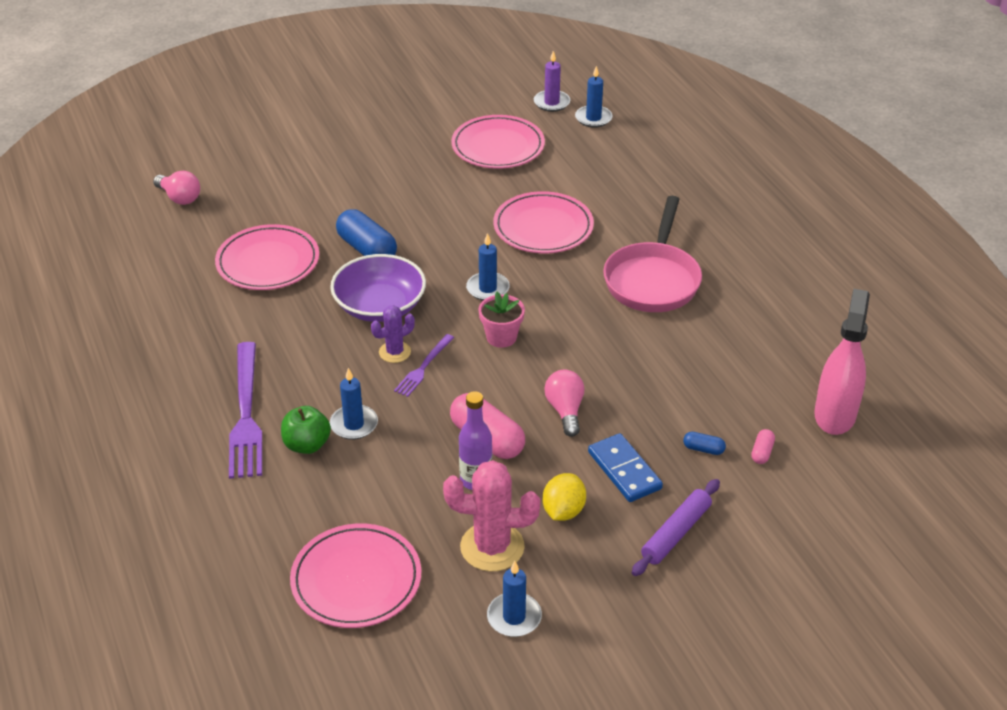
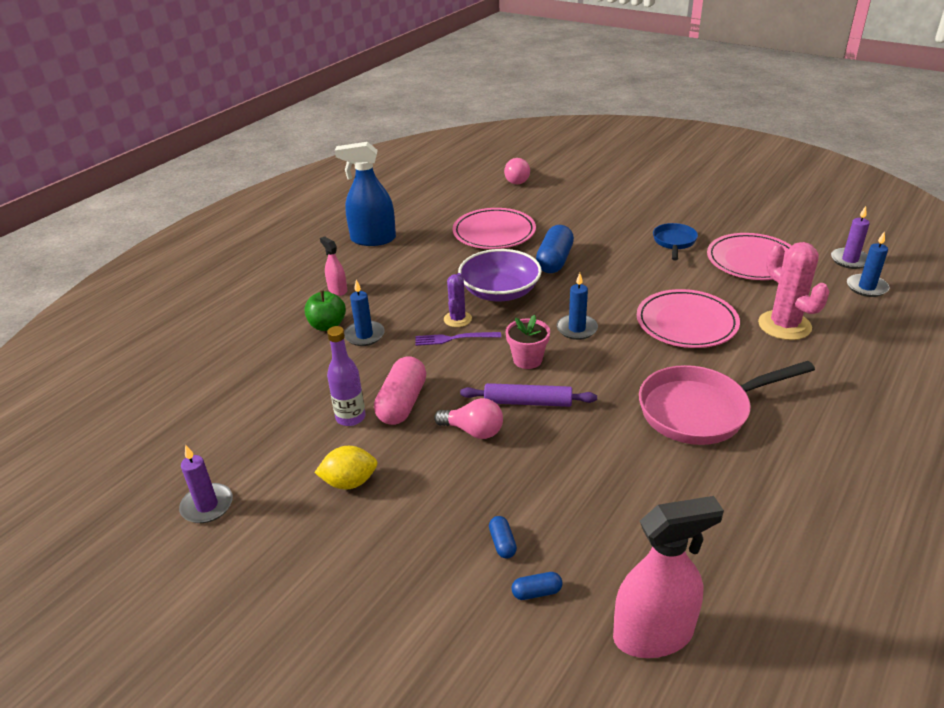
camera: 60 degrees right, 5 degrees down
(171, 350) = (373, 239): none -> blue spray bottle
(246, 414) = (337, 290): purple fork -> pink spray bottle
(356, 580) = (205, 405): pink plate -> none
(395, 352) = (457, 319): purple cactus -> purple cactus turned 75 degrees clockwise
(421, 168) = (674, 242): none -> blue pan
(492, 547) = (280, 459): pink cactus -> pink cactus (784, 325)
(514, 617) = (207, 506): blue candle -> purple candle
(565, 410) = (473, 431): pink light bulb -> pink light bulb turned 60 degrees clockwise
(624, 470) = (428, 499): blue domino -> none
(676, 533) = (372, 570): purple rolling pin -> purple rolling pin (528, 402)
(762, 452) = (536, 592): pink capsule -> blue capsule

